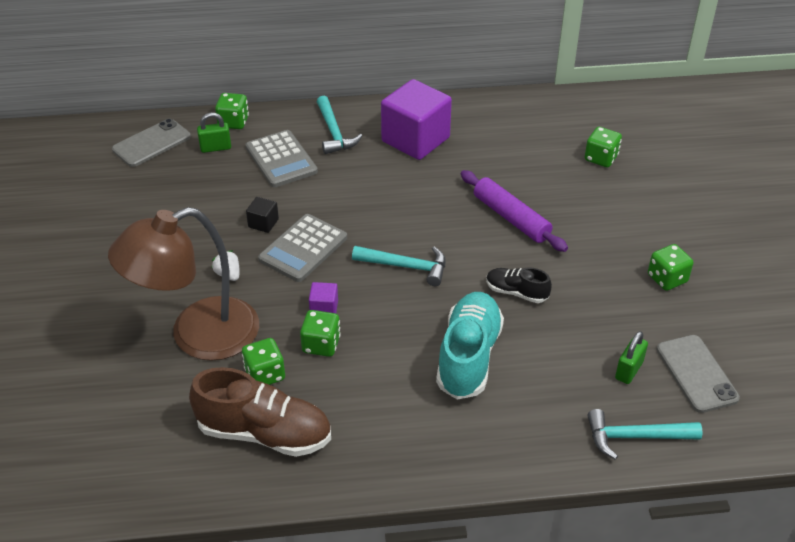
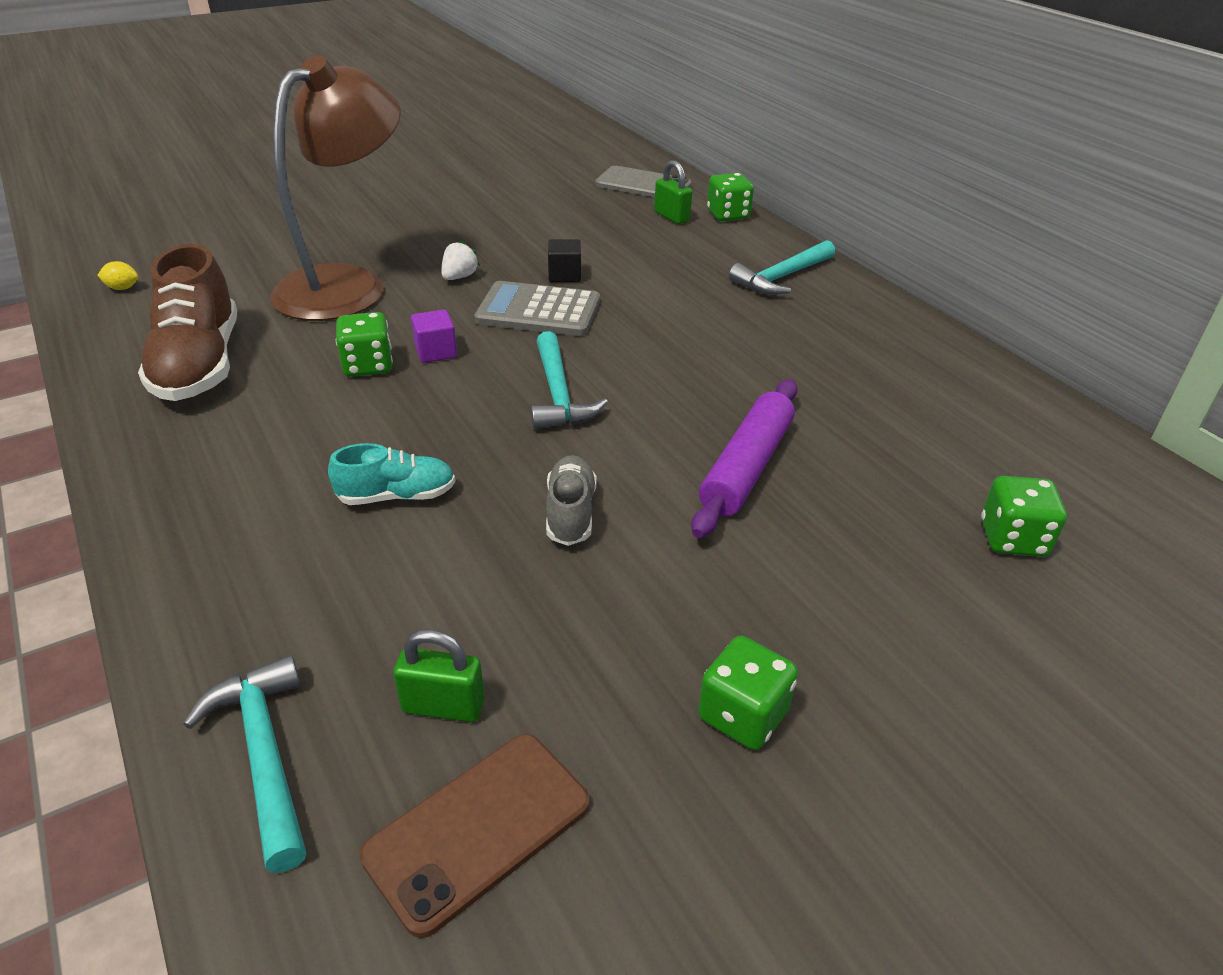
camera: 65 degrees right, 5 degrees down
(103, 474) = (122, 288): none -> yellow lemon
(198, 336) = (347, 285): brown lamp -> brown lamp turned 90 degrees clockwise
(265, 374) = (299, 340): green dice -> none
(281, 159) = (691, 257): grey calculator -> none
(415, 139) = (838, 339): purple cube -> none
(468, 357) = (397, 496): turquoise shoe -> turquoise shoe, size x0.53
(516, 292) = (570, 513): black shoe -> grey shoe
(696, 373) = (478, 830): grey phone -> brown phone

